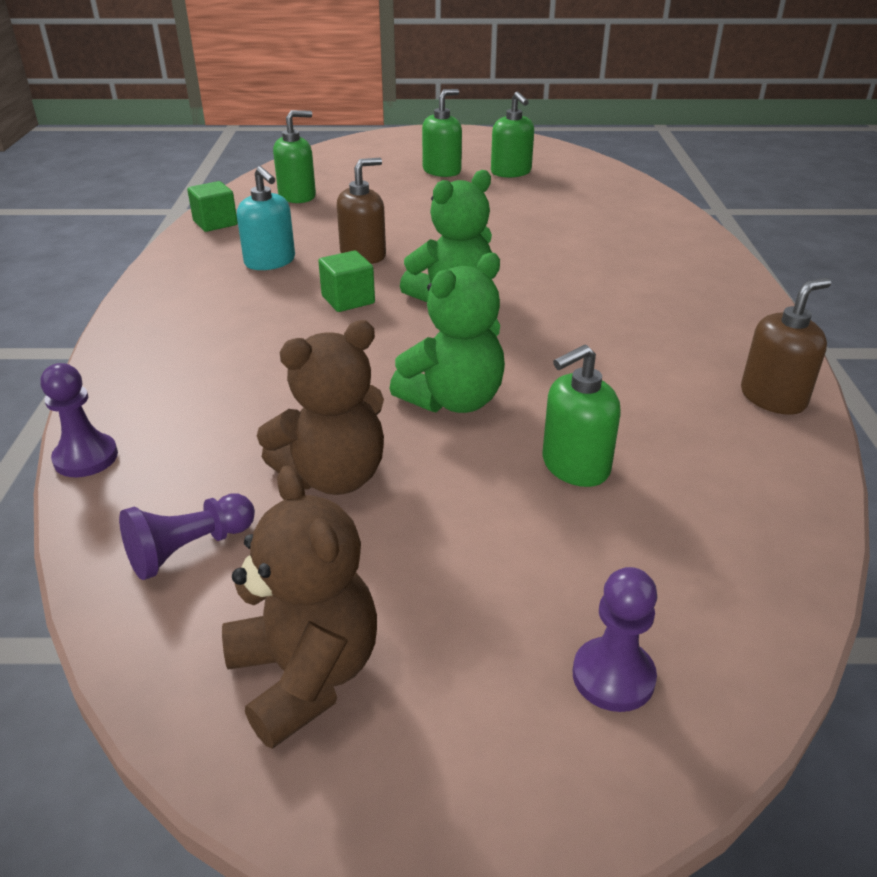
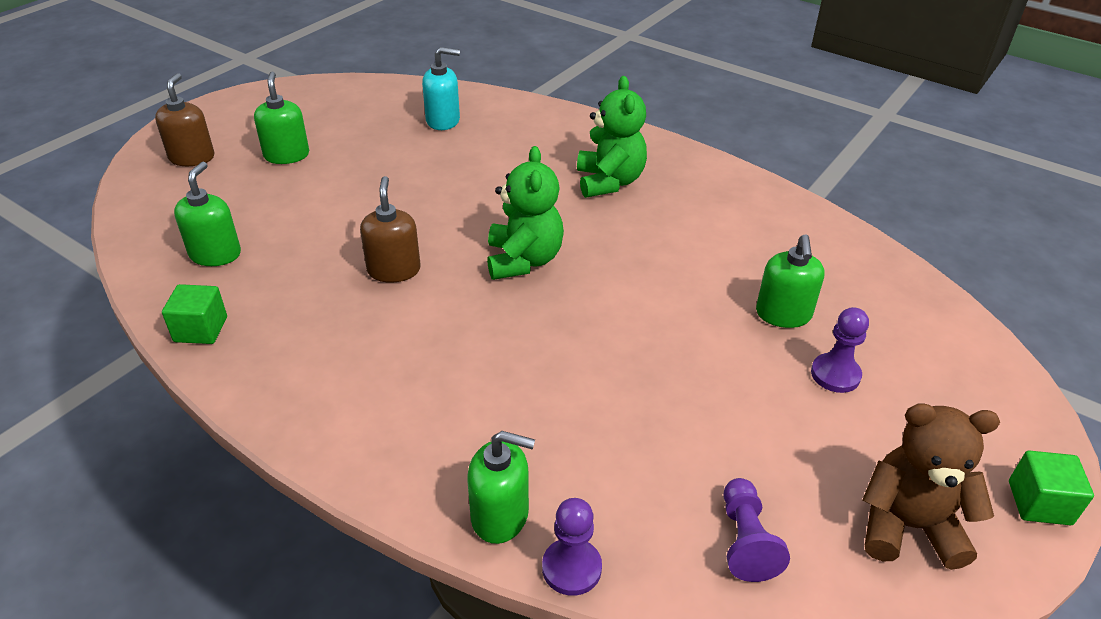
camera: 55 degrees left, 5 degrees up
(270, 262) = (337, 327): turquoise soap dispenser -> turquoise soap dispenser (443, 121)
(334, 476) = (712, 428): brown teddy bear -> none
(348, 300) = (464, 313): green cube -> green cube (1039, 503)
(453, 400) = (666, 328): green teddy bear -> green teddy bear (609, 182)
(511, 172) = (343, 126): green soap dispenser -> green soap dispenser (500, 516)
(613, 676) = (970, 398): purple pawn -> purple pawn (835, 374)
(773, 398) = (775, 204): brown soap dispenser -> brown soap dispenser (192, 157)

